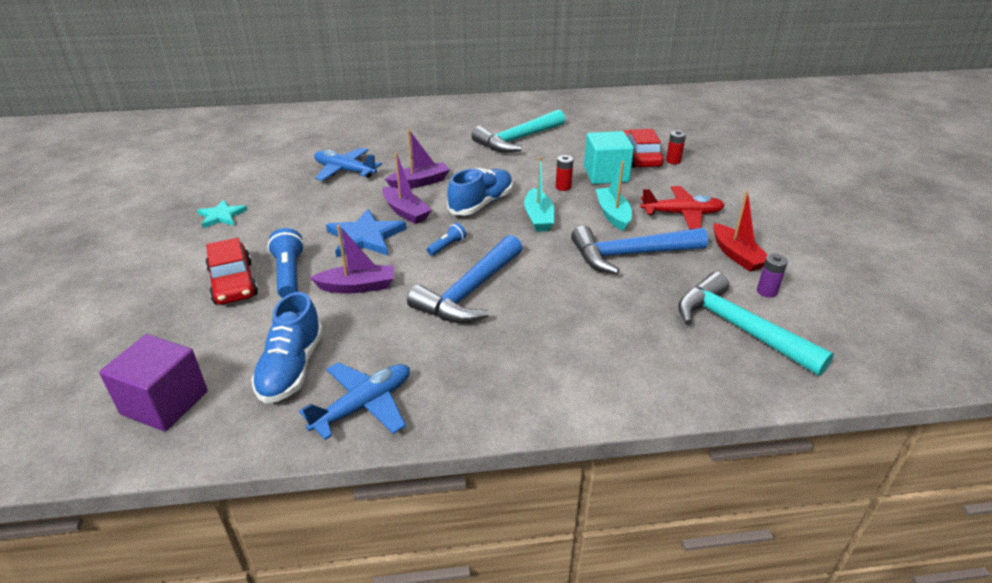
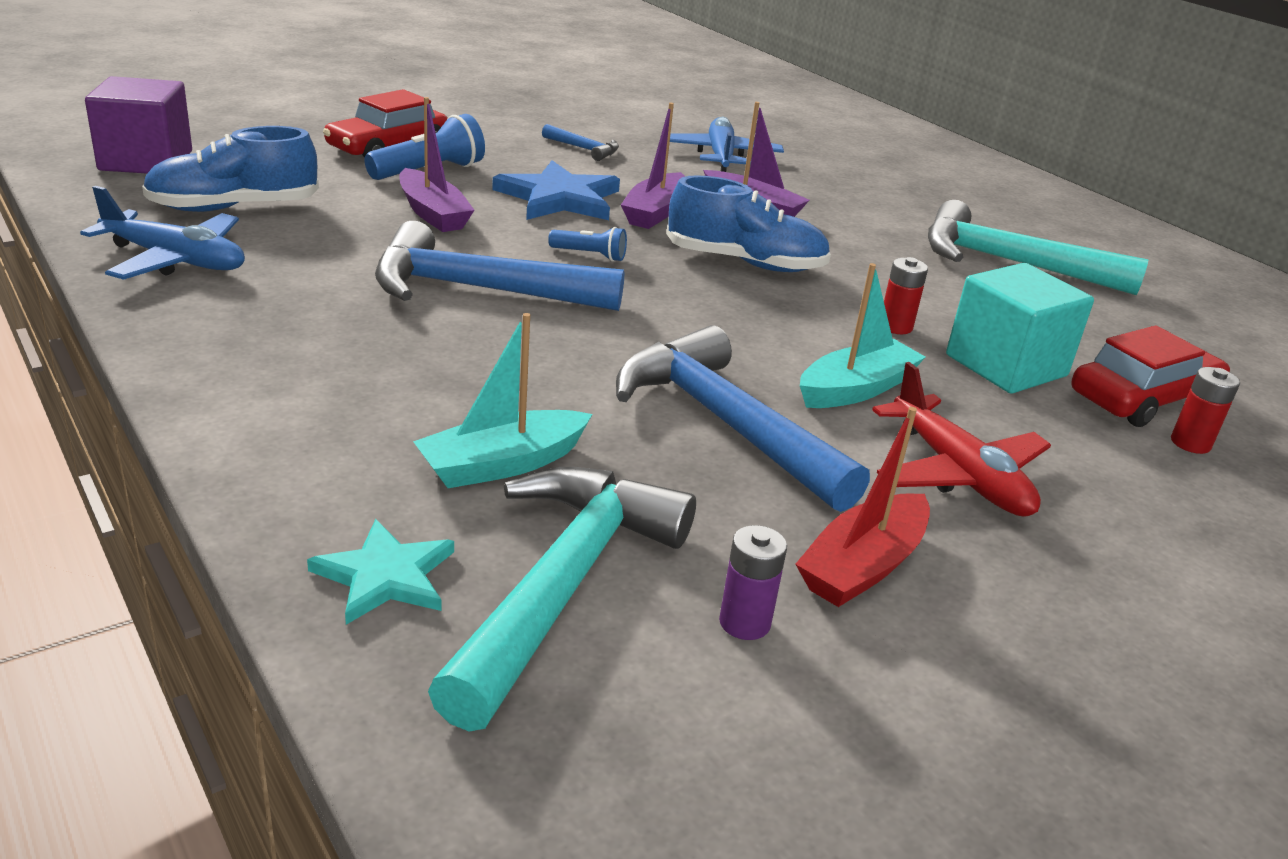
camera: 60 degrees right, 5 degrees down
(221, 216) = (526, 115): turquoise star -> turquoise star (385, 576)
(298, 210) = (584, 149): none -> blue hammer
(538, 217) = (757, 316): turquoise boat -> turquoise boat (502, 464)

